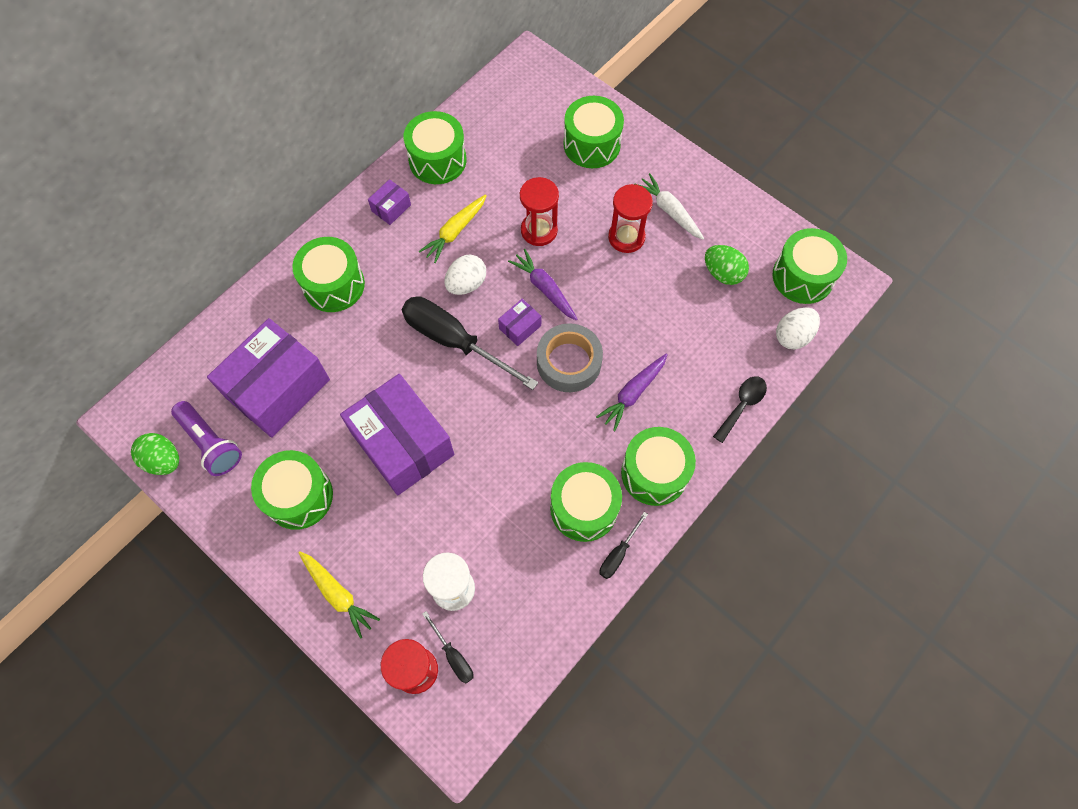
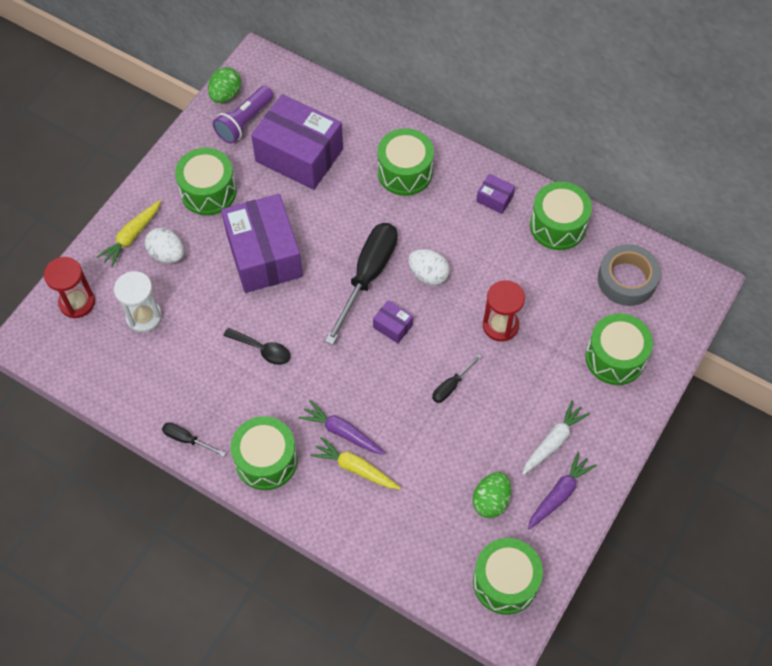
camera: 80 degrees right, 5 degrees down
(402, 444) = (264, 255): purple box -> purple box turned 60 degrees counterclockwise
(453, 655) = (90, 327): black screwdriver -> black screwdriver (451, 386)
(455, 232) = (481, 255): yellow carrot -> yellow carrot (355, 468)
(544, 288) = (437, 340): purple carrot -> purple carrot (559, 494)
(569, 362) = (364, 373): grey tape -> grey tape (626, 279)
(584, 508) = (225, 406): green drum -> none
(626, 237) = (511, 405): red hourglass -> none
(742, 405) = (347, 532): black spoon -> black spoon (262, 350)
(793, 336) = (432, 576): white egg -> white egg (167, 254)

